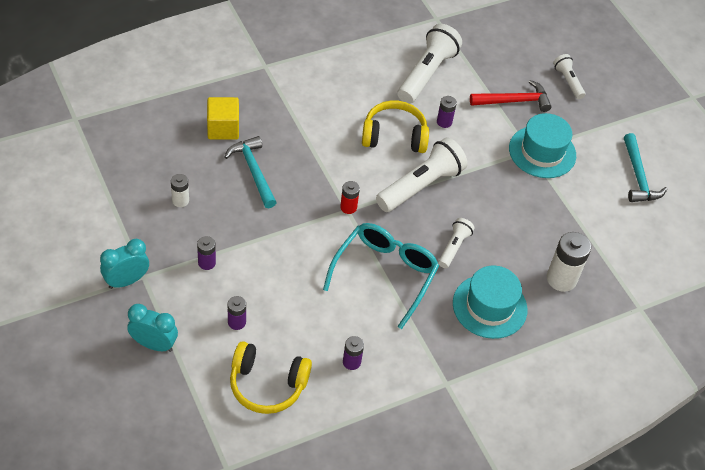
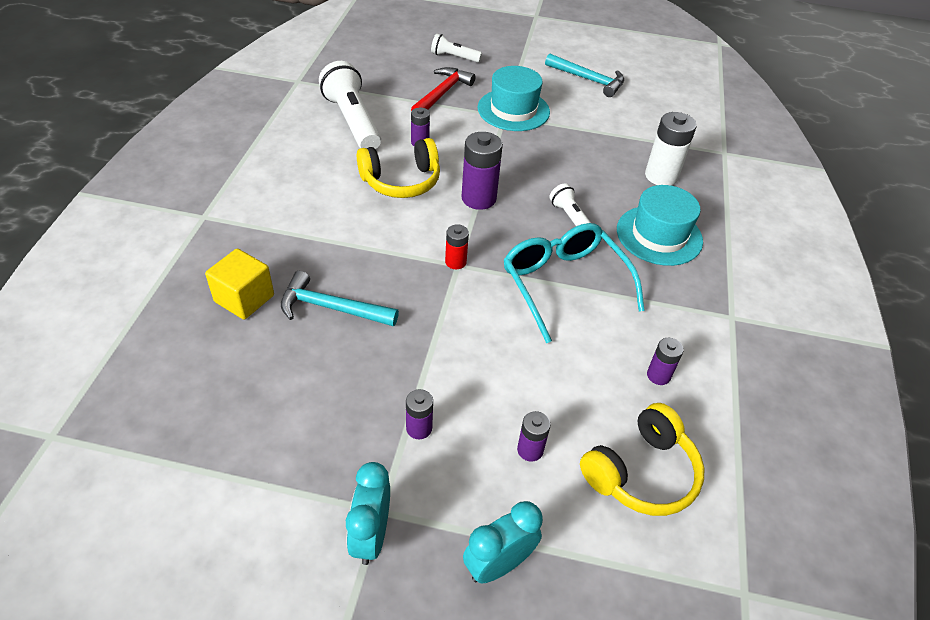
camera: 50 degrees left, 5 degrees down
(180, 200) = (303, 399): white battery -> none
(394, 136) = (401, 181): yellow headphones -> yellow headphones turned 150 degrees counterclockwise
(420, 186) = (478, 198): white flashlight -> purple battery

